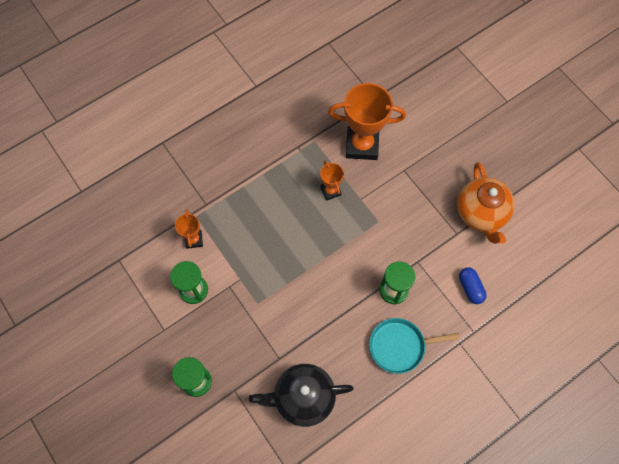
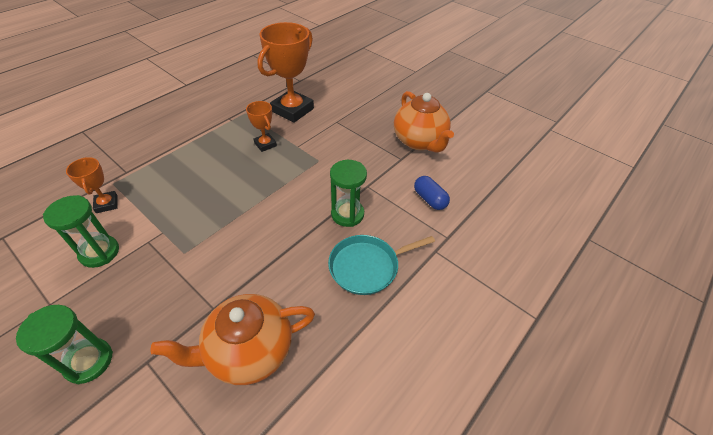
camera: 15 degrees left, 20 degrees down
(303, 398) = (249, 351): black teapot -> orange teapot
(362, 145) = (292, 110): orange trophy -> orange trophy turned 45 degrees counterclockwise

